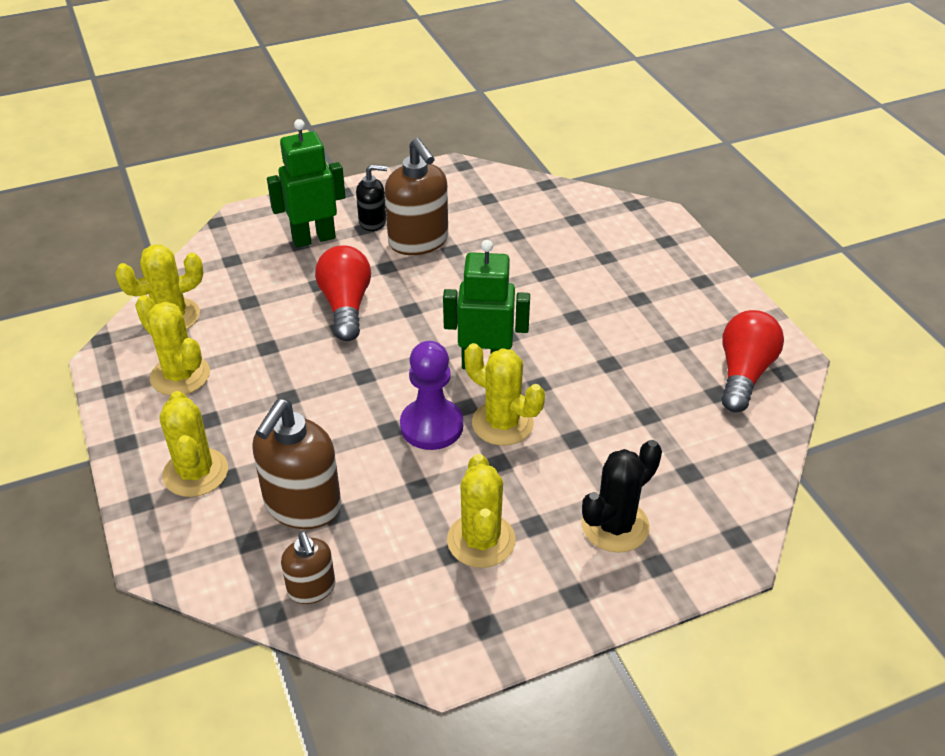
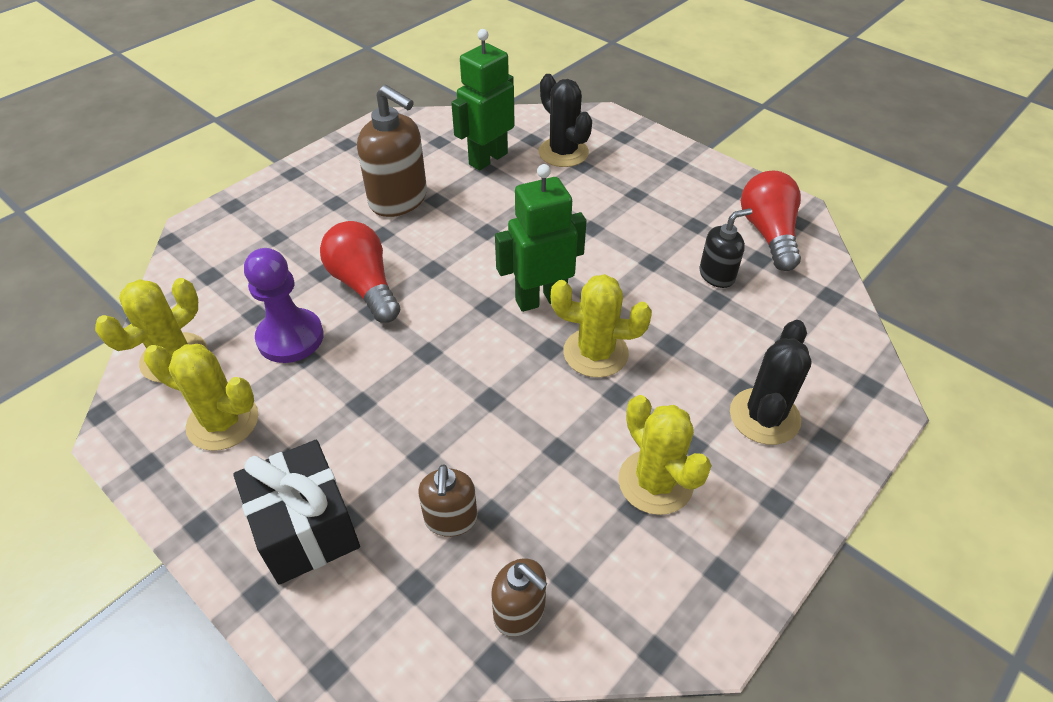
camera: 25 degrees left, 5 degrees up
(195, 472) = (306, 529): yellow cactus -> black gift
(302, 506) = (451, 519): brown soap dispenser -> brown soap dispenser, size x0.57
(313, 238) = (288, 227): green robot -> green robot (488, 159)
(373, 222) = (340, 193): black soap dispenser -> black soap dispenser (717, 275)
(431, 426) = (530, 380): purple pawn -> purple pawn (290, 338)
(596, 240) = (563, 152): none -> black cactus

